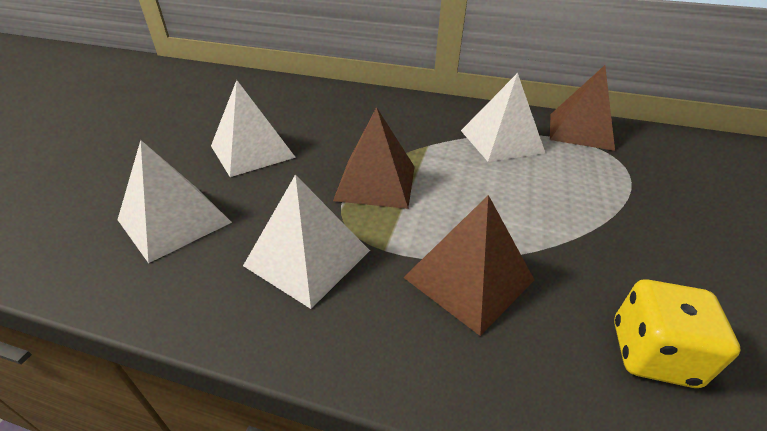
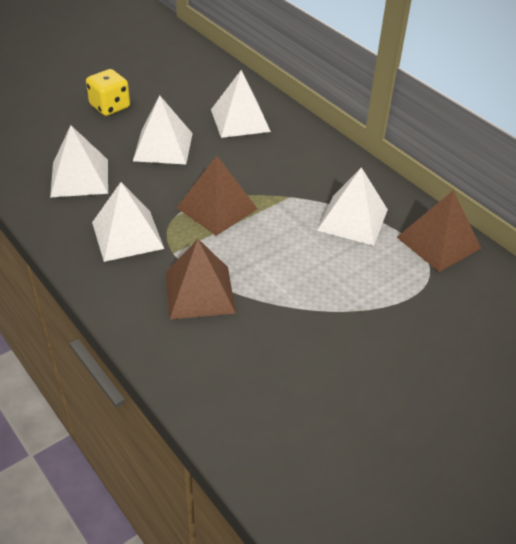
camera: 35 degrees right, 5 degrees up
(307, 106) = (240, 120): none -> white pyramid
(652, 353) = (245, 377): yellow dice -> yellow dice (110, 106)

